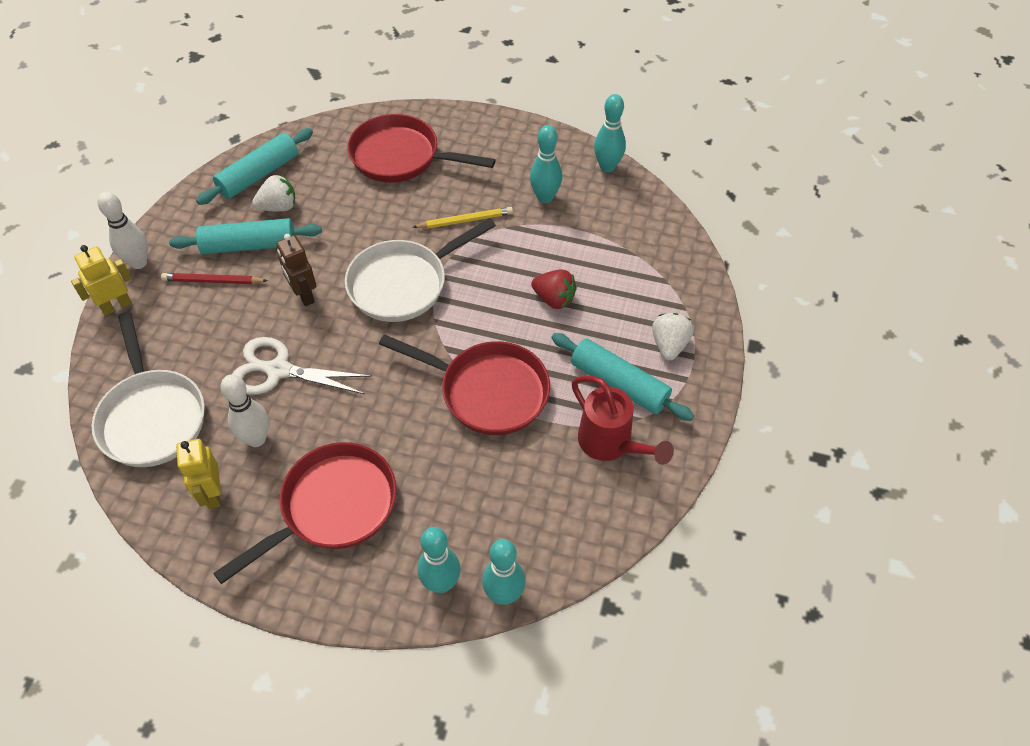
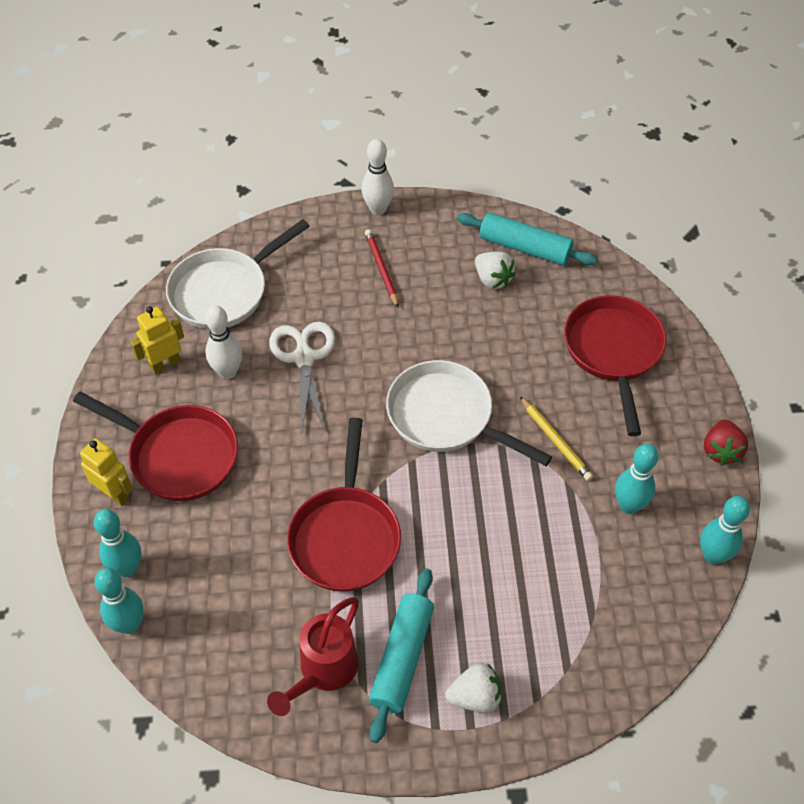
camera: 70 degrees right, 0 degrees up
(116, 306) = (326, 216): yellow robot -> yellow robot (115, 494)
(249, 245) = (435, 277): turquoise rolling pin -> none
(304, 295) = (396, 342): brown robot -> none
(554, 299) = (488, 560): red strawberry -> red strawberry (721, 451)

